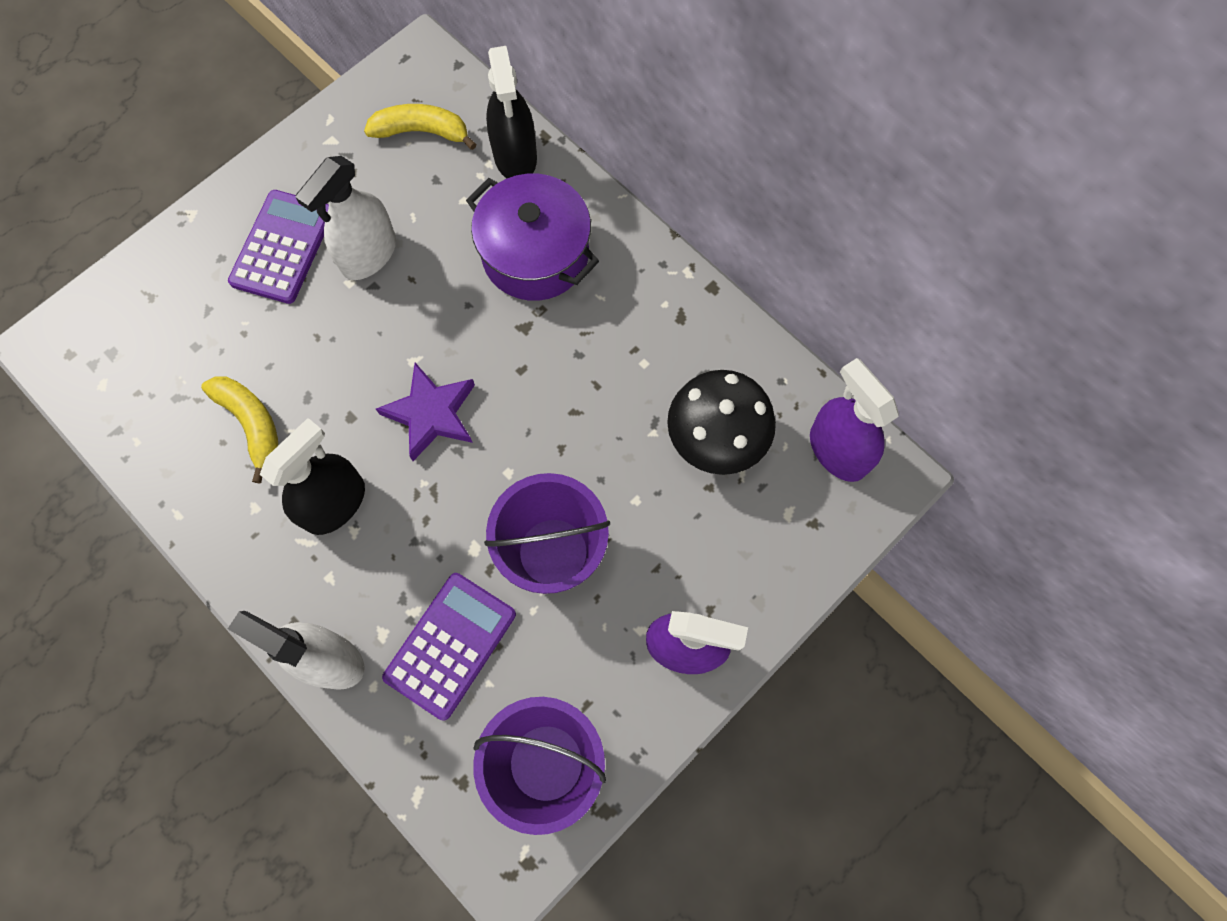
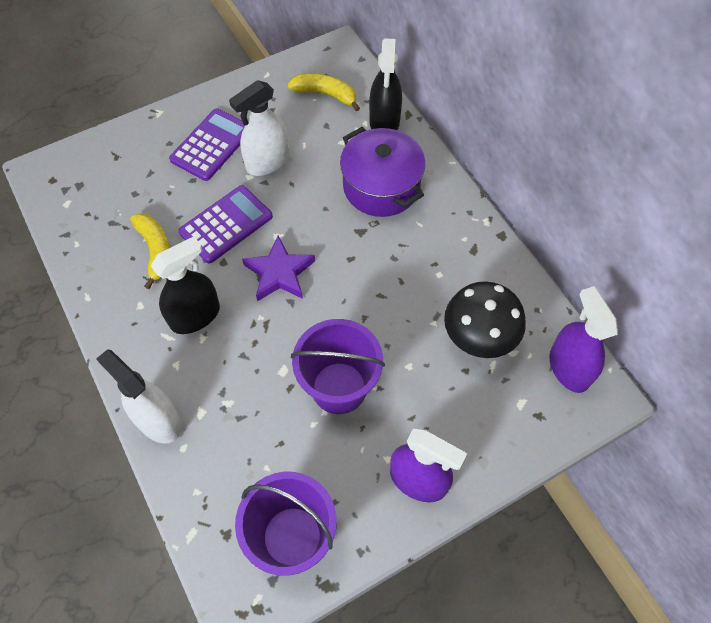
camera: 15 degrees right, 10 degrees down
(450, 645) = (246, 433): purple calculator -> purple calculator (226, 224)

